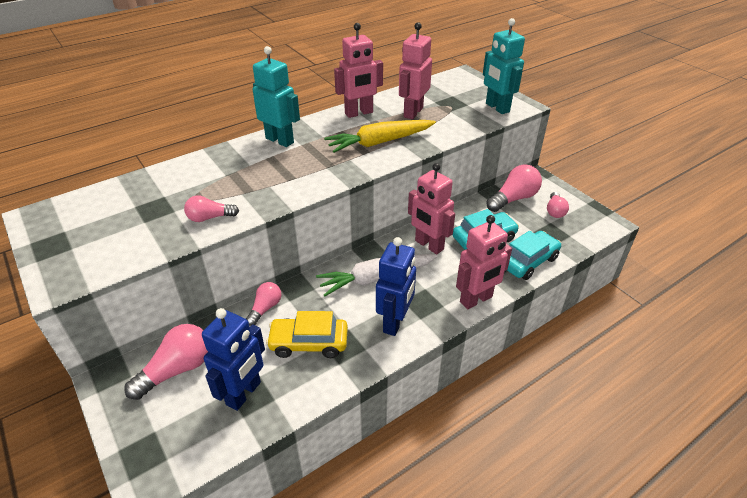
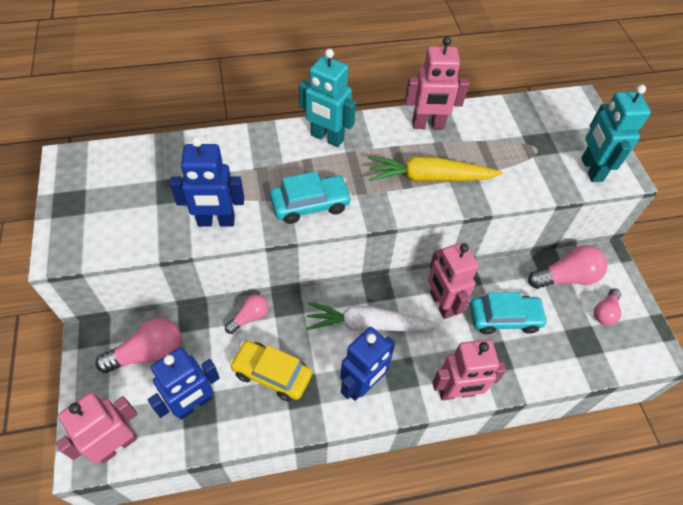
camera: 20 degrees right, 15 degrees up
(210, 218) = (216, 221): pink light bulb -> blue robot
(280, 140) = (327, 138): turquoise robot -> turquoise robot turned 150 degrees clockwise
(413, 112) = (488, 144): pink robot -> pink robot (116, 445)
(528, 261) = (537, 367): turquoise car -> turquoise car (310, 204)

